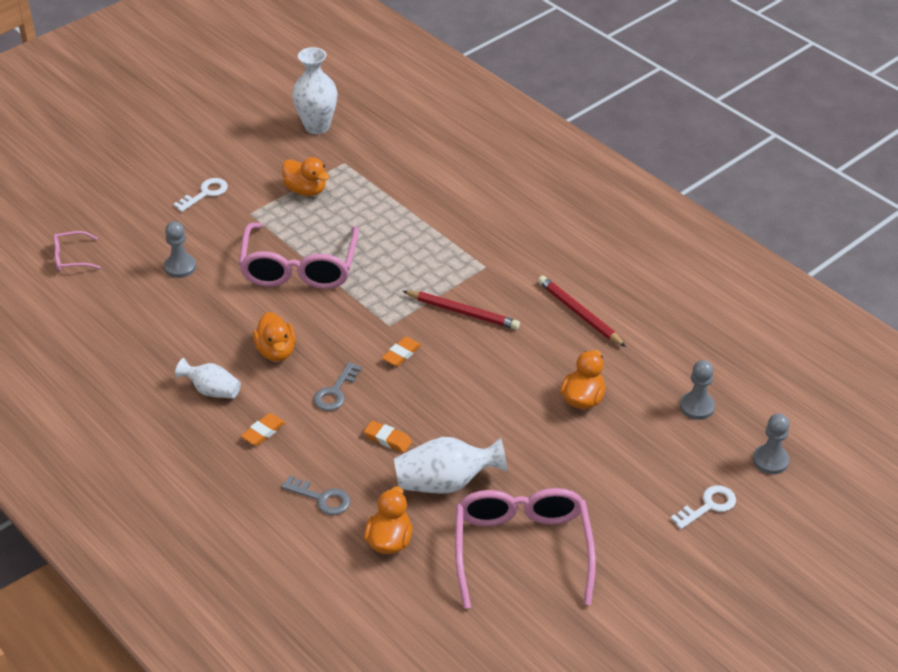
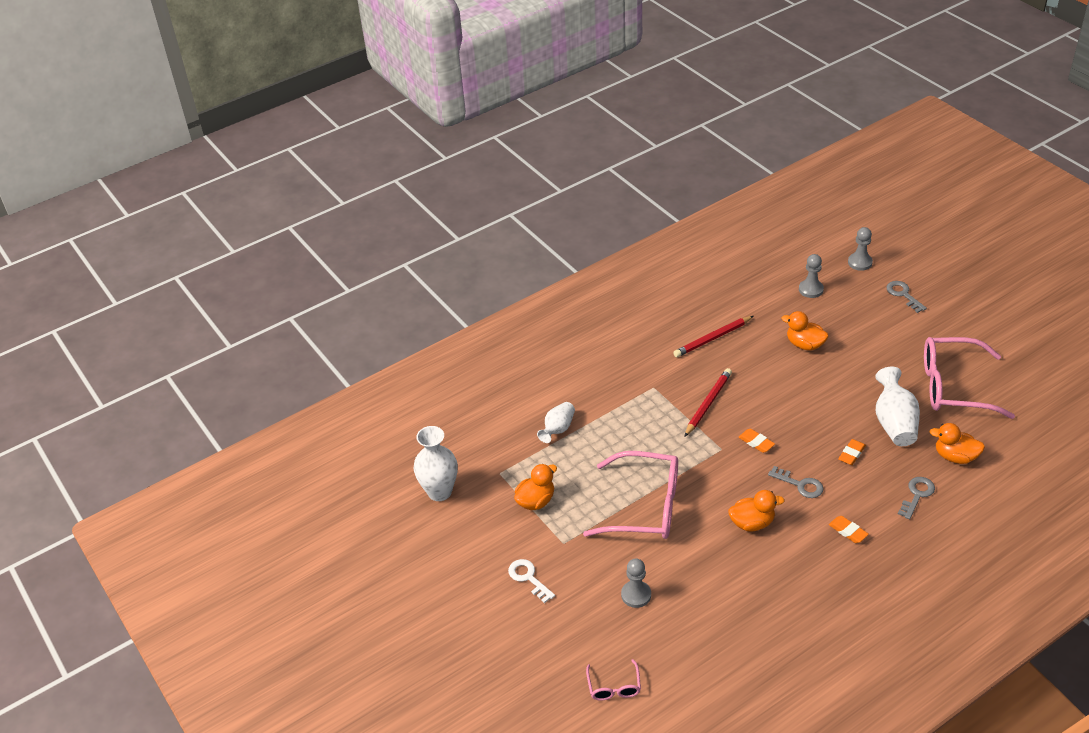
camera: 80 degrees left, 0 degrees up
(212, 390) = (800, 567): white vase -> white vase (558, 429)
(708, 506) = (903, 295): white key -> grey key

